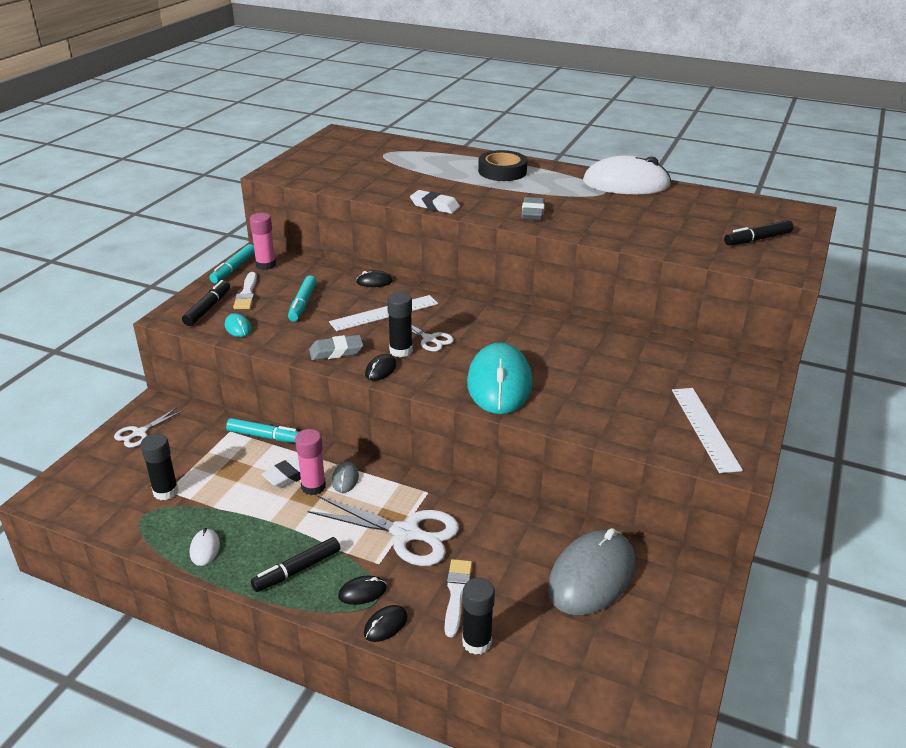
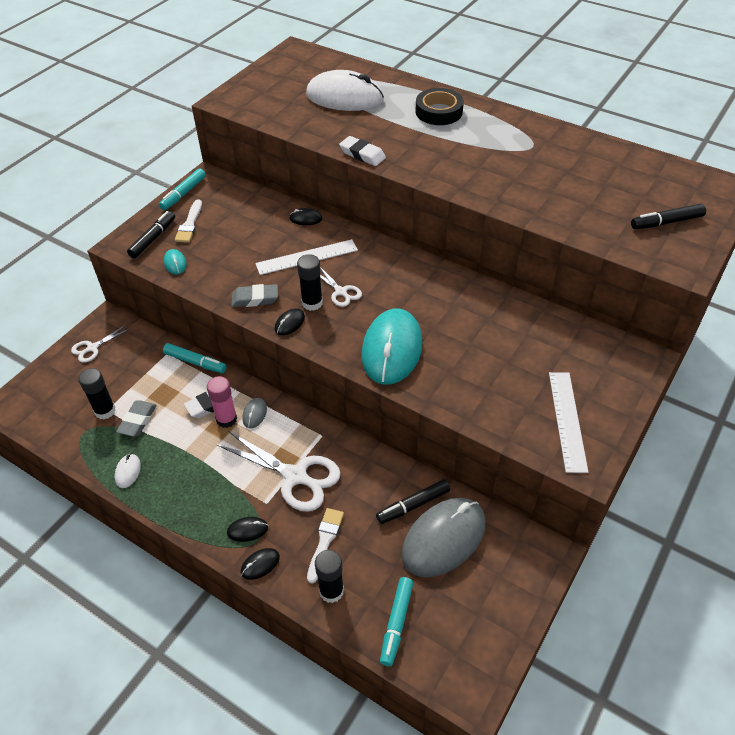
camera: 10 degrees right, 15 degrees up
(266, 265) = (212, 191): pink glue stick -> none
(297, 570) = (198, 502): black marker -> black marker (413, 505)
(303, 304) = (236, 240): turquoise marker -> turquoise marker (396, 623)
(532, 213) = (453, 170): grey eraser -> grey eraser (137, 421)
(626, 184) = (556, 136): white mouse -> white mouse (344, 97)

